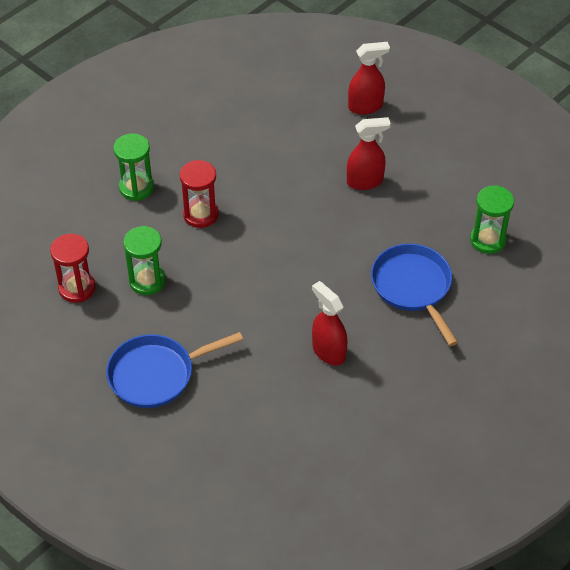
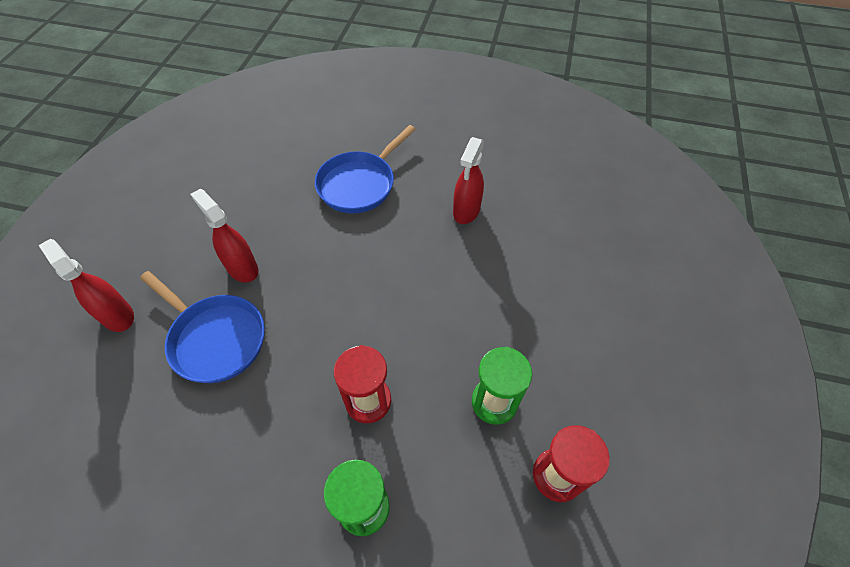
camera: 120 degrees left, 5 degrees up
(156, 374) = (591, 325): blue pan -> blue pan (215, 338)
(488, 240) = (277, 157): green hourglass -> none

